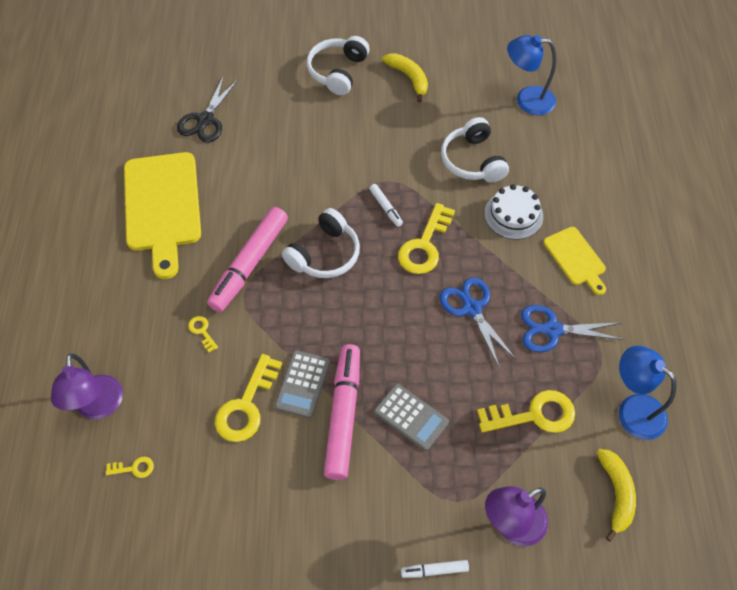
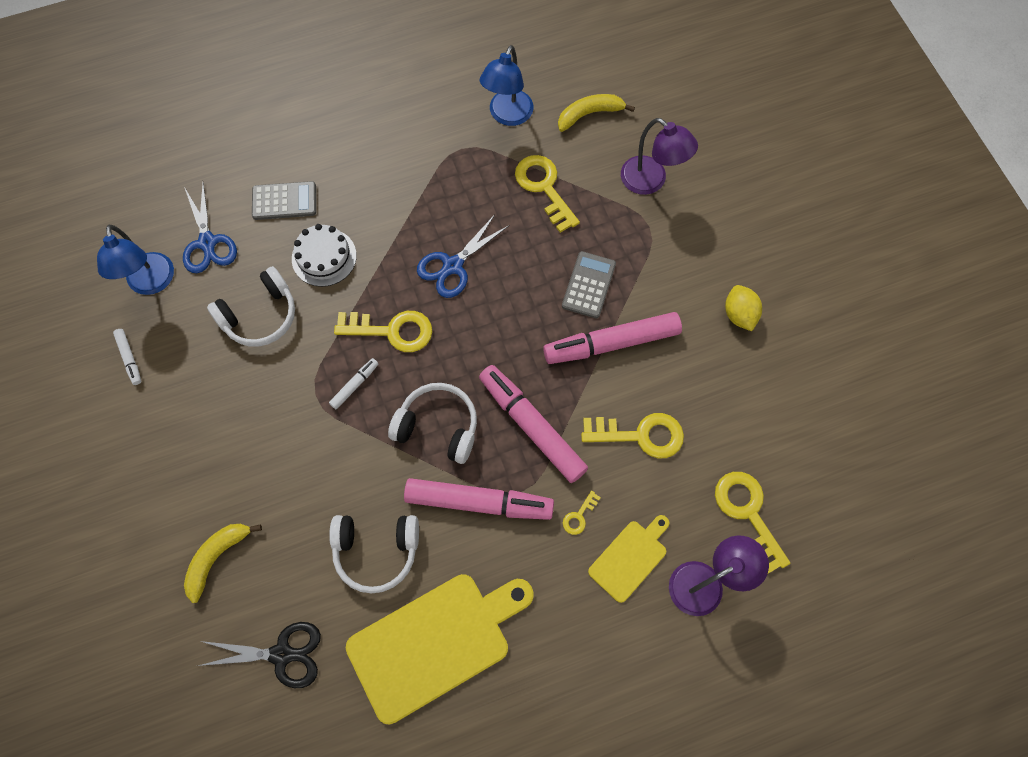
camera: 110 degrees left, 10 degrees up
(134, 468) = (748, 513): yellow key -> yellow key, size x2.13
(294, 322) = (531, 426): none -> pink marker
(302, 384) = (596, 391): grey calculator -> grey calculator (284, 201)
(325, 550) = (739, 314): none -> yellow lemon
(338, 71) = (153, 515): white headphones -> white headphones (376, 551)
(409, 78) = (145, 423): yellow banana -> yellow banana (217, 557)
(434, 570) = (714, 227): white marker -> white marker (129, 358)
(552, 330) = (450, 192): blue scissors -> blue scissors (207, 243)
(576, 258) = (361, 190): yellow cutting board -> yellow cutting board (630, 558)

